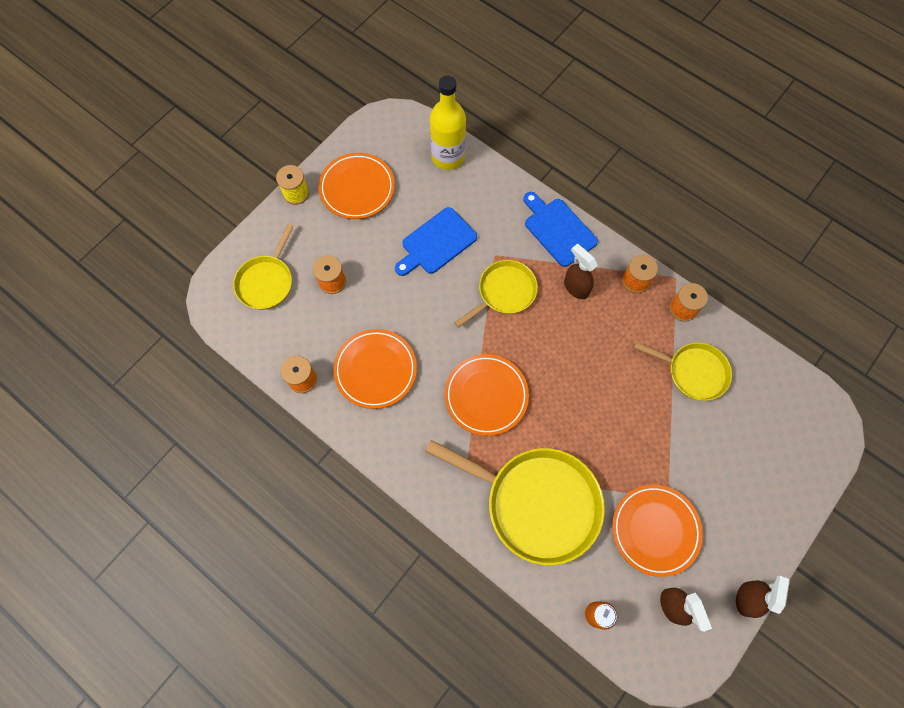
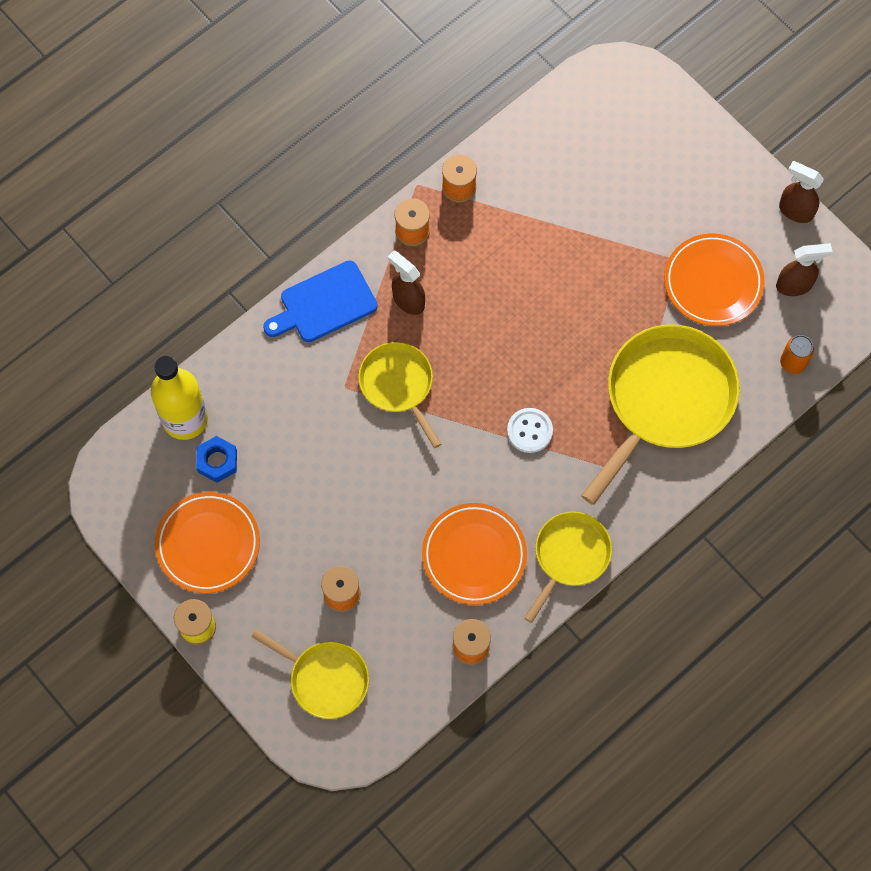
camera: 80 degrees left, 0 degrees up
(420, 183) = (217, 461): none -> blue nut
(436, 243) = (312, 455): blue cutting board -> none
(486, 396) = (529, 431): orange plate -> white button
(575, 287) = (408, 300): brown spray bottle -> brown spray bottle turned 75 degrees clockwise
(693, 372) = (539, 196): yellow pan -> yellow pan (570, 556)

